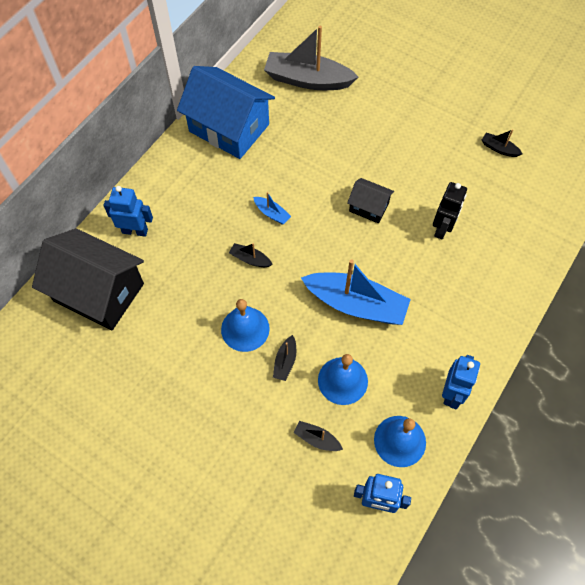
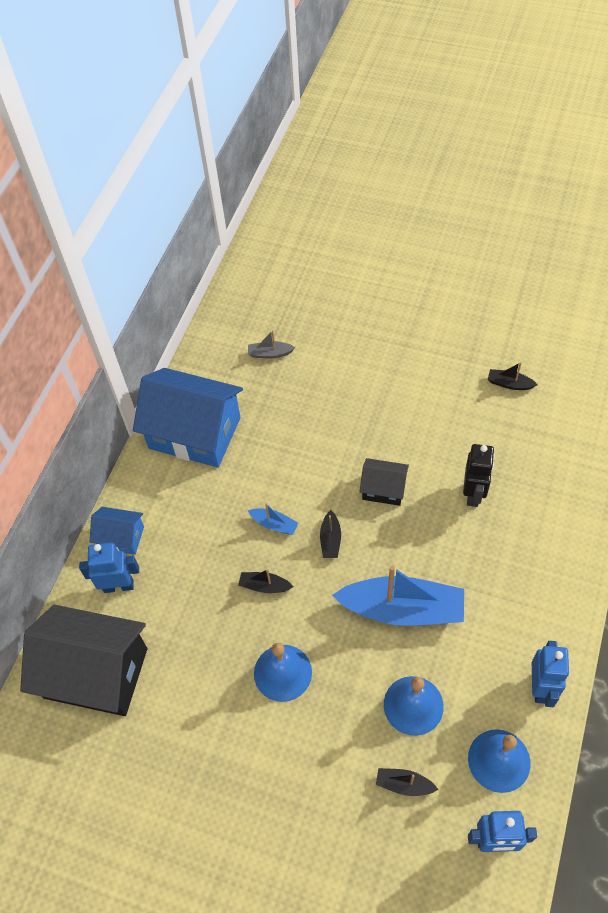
camera: 10 degrees left, 5 degrees down
(147, 194) = (121, 537): none -> blue house
(285, 362) = (340, 700): black boat -> black boat (330, 540)
(307, 80) = (270, 353): grey boat -> grey boat, size x0.43

